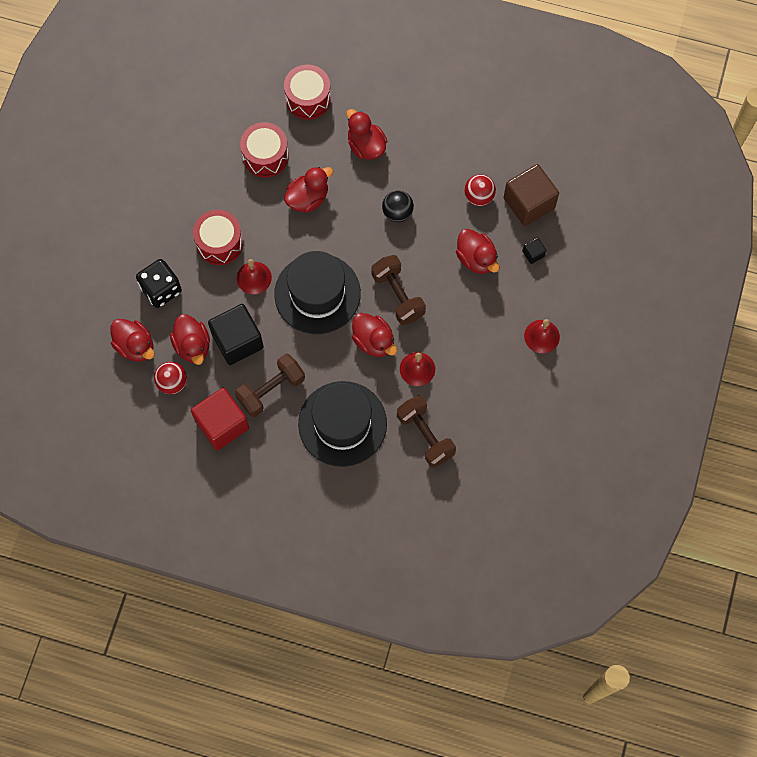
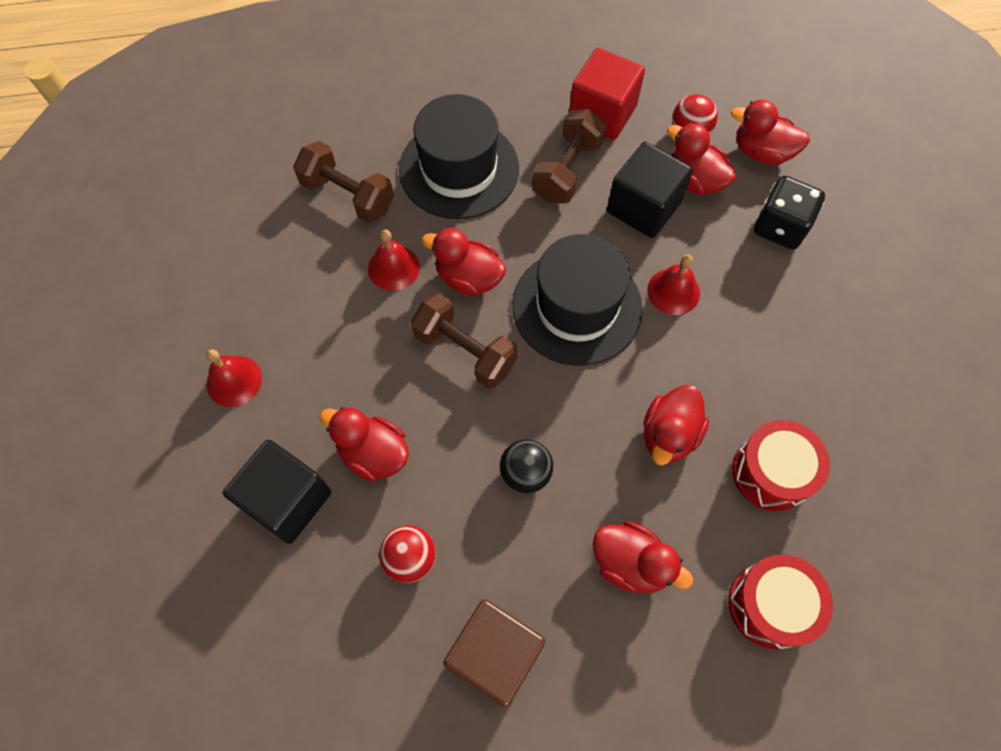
camera: 155 degrees right, 5 degrees down
(219, 243) = (748, 316): red drum -> none
(529, 203) = (323, 584): brown cube -> brown cube (495, 655)
(533, 254) = (287, 500): black cube -> black cube, size x2.30

